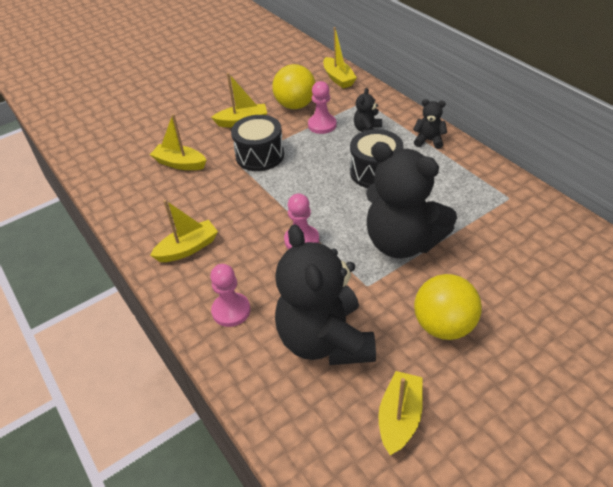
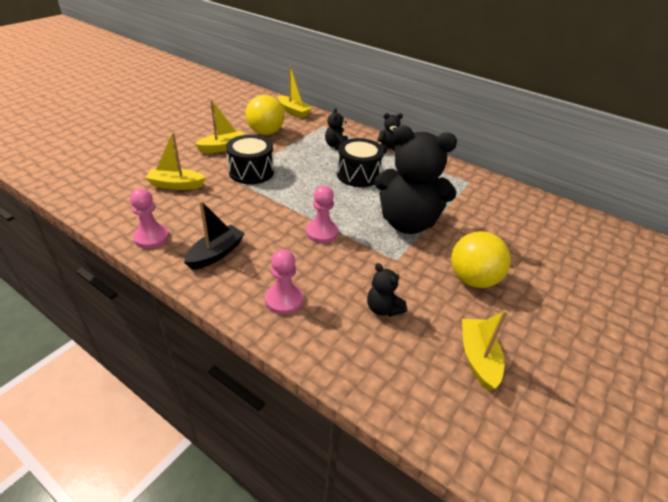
camera: 25 degrees left, 5 degrees down
(188, 248) = (216, 254): yellow boat -> black boat
(322, 125) = (296, 145): pink pawn -> pink pawn (151, 237)
(325, 340) = (383, 309): black teddy bear -> black teddy bear, size x0.43

